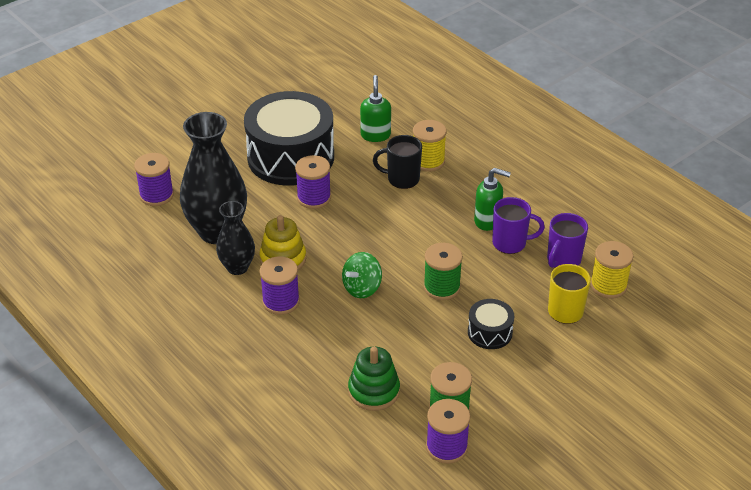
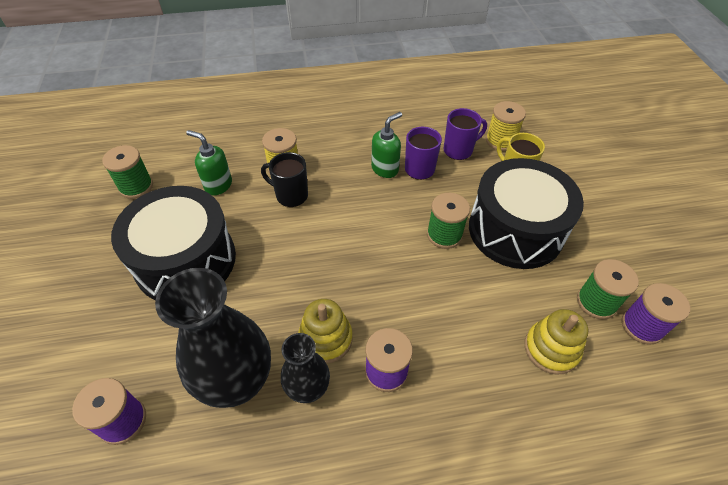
camera: 60 degrees left, 10 degrees up
(314, 198) = (259, 270): purple spool -> none
(335, 95) = (136, 186): none -> green spool
(362, 288) = (409, 292): green spinning top -> none
(374, 391) = (551, 349): green stacking toy -> yellow stacking toy
(402, 179) = (291, 195): black mug -> black mug turned 75 degrees clockwise
(490, 332) = (515, 230): black drum -> black drum, size x2.26
(563, 260) = (459, 150): purple mug -> purple mug turned 90 degrees counterclockwise

